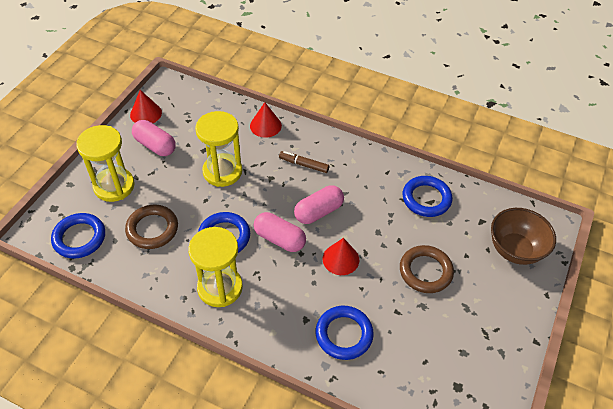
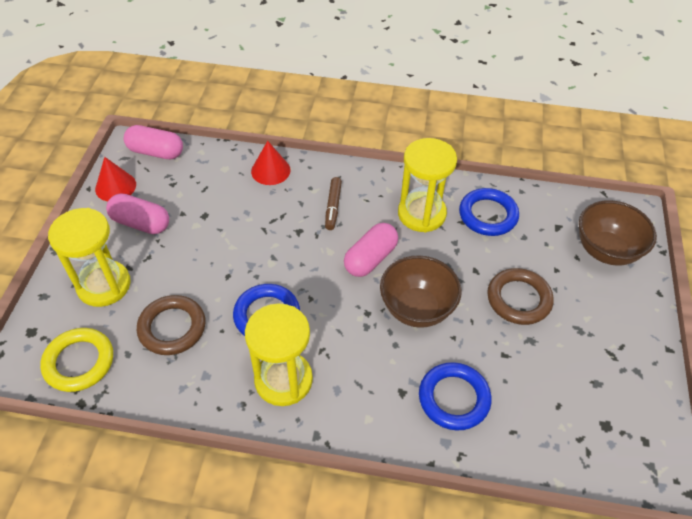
camera: 15 degrees left, 0 degrees up
(79, 238) = (79, 362): blue ring -> yellow ring
(222, 171) = (237, 237): yellow hourglass -> yellow hourglass (421, 214)
(279, 239) = (336, 302): pink capsule -> pink capsule (156, 152)
(304, 165) = (333, 207): brown marker -> brown marker turned 90 degrees counterclockwise
(340, 259) = (417, 308): red cone -> brown bowl

